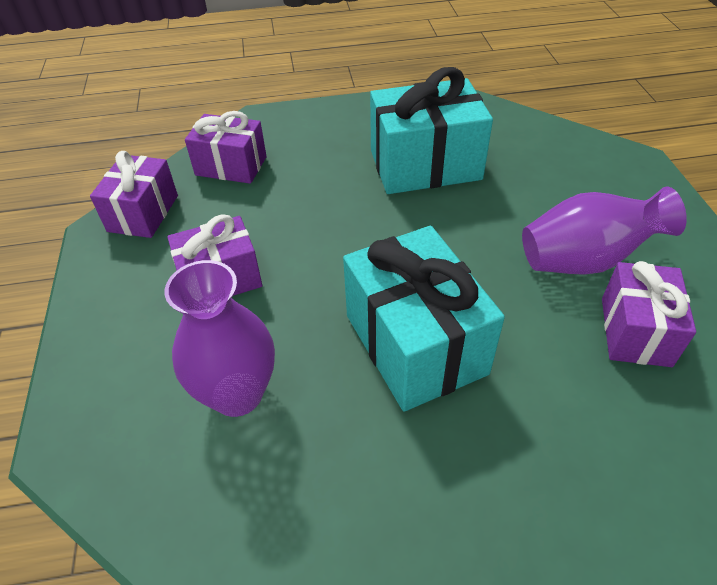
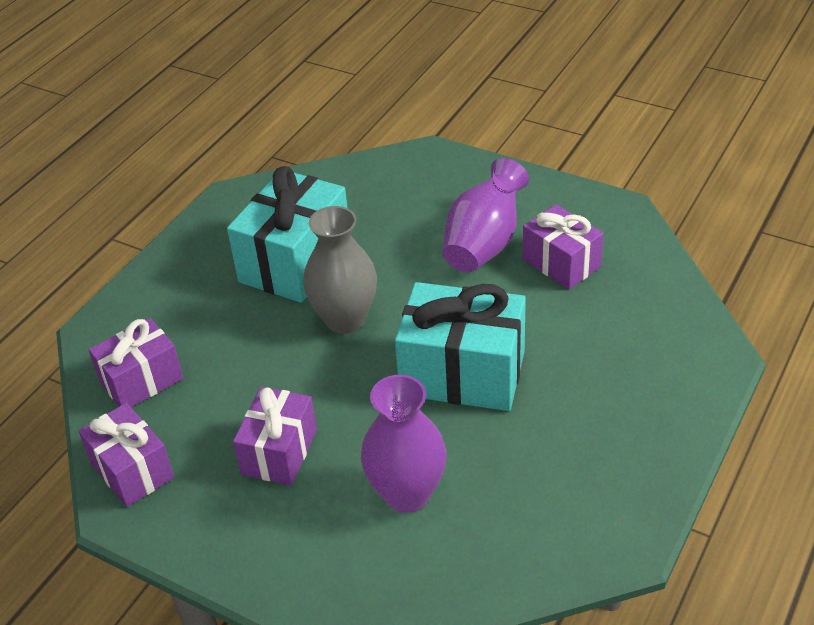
camera: 50 degrees left, 5 degrees down
(396, 229) = (345, 319): none -> grey vase

